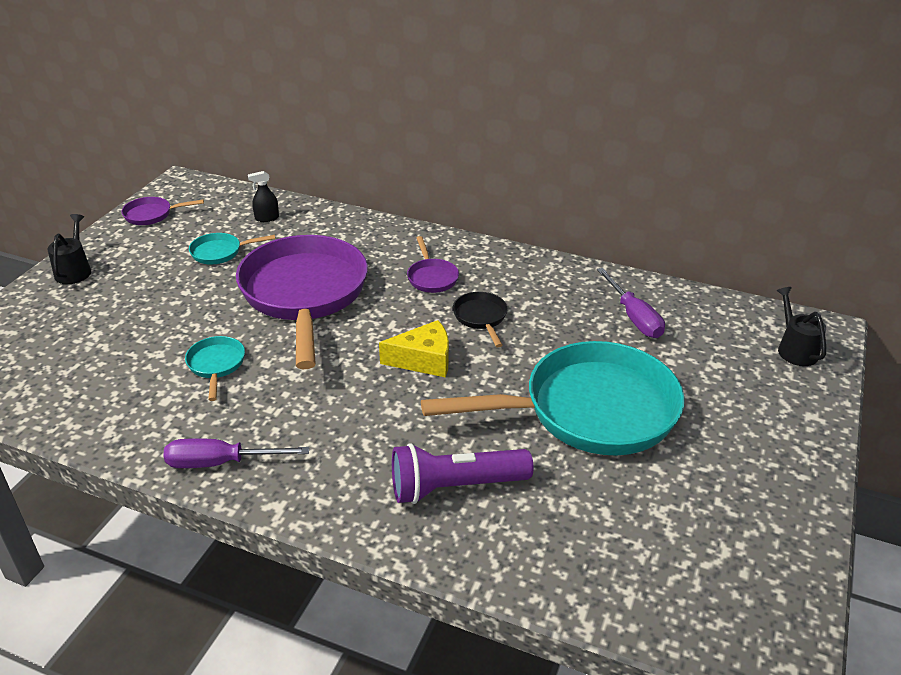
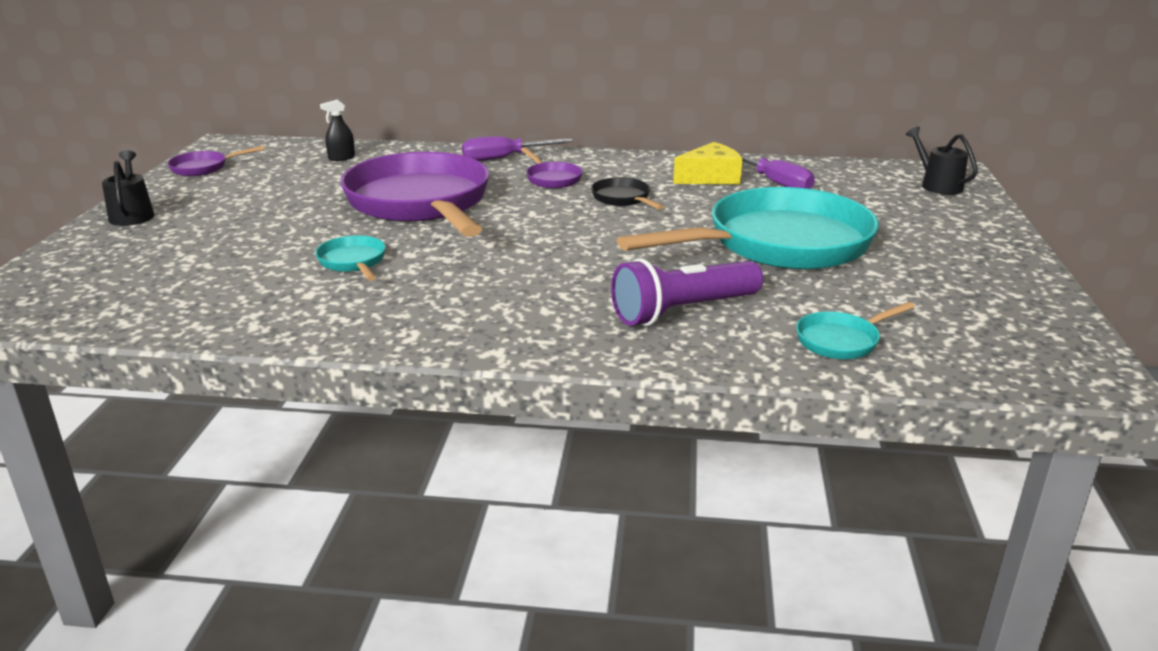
camera: 15 degrees left, 10 degrees down
(220, 252) = (303, 185): turquoise pan -> turquoise pan (841, 341)
(221, 463) = (408, 330): purple screwdriver -> purple screwdriver (504, 158)
(423, 360) = (584, 232): yellow cheese -> yellow cheese (710, 177)

